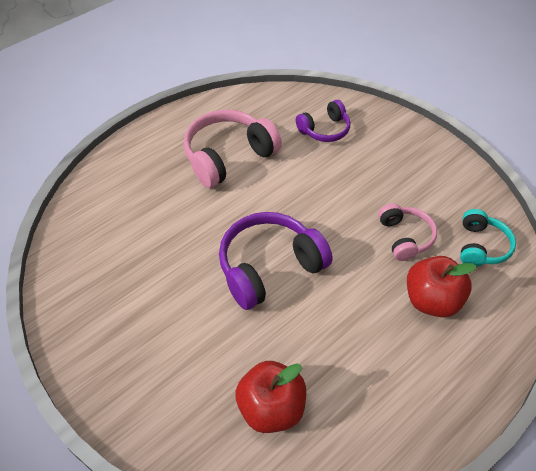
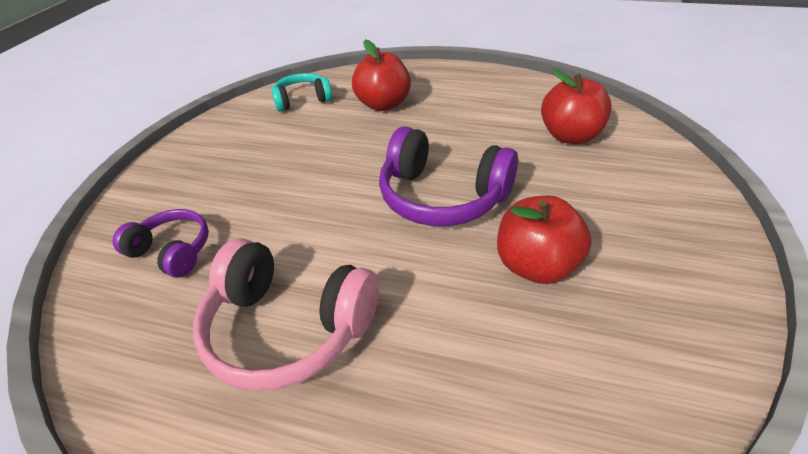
camera: 120 degrees left, 10 degrees down
(171, 274) = (536, 266): none -> red apple
(404, 237) = (324, 135): pink headphones -> none

